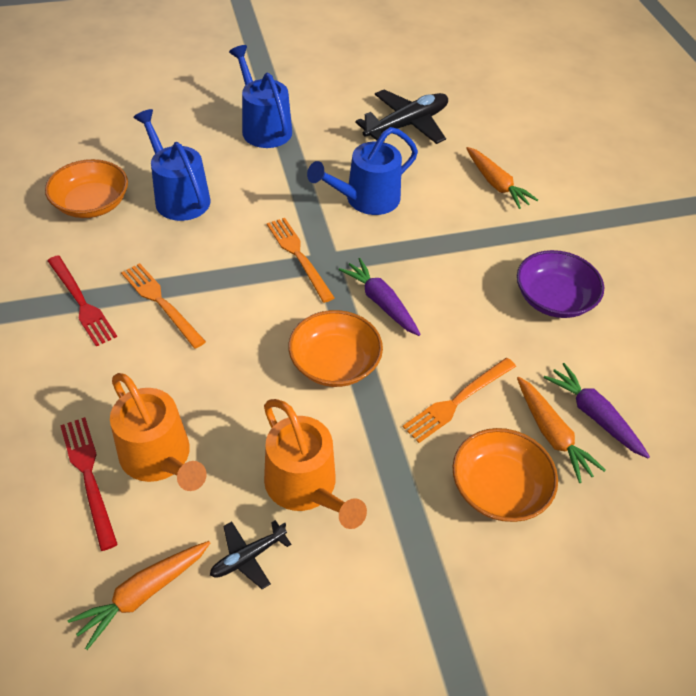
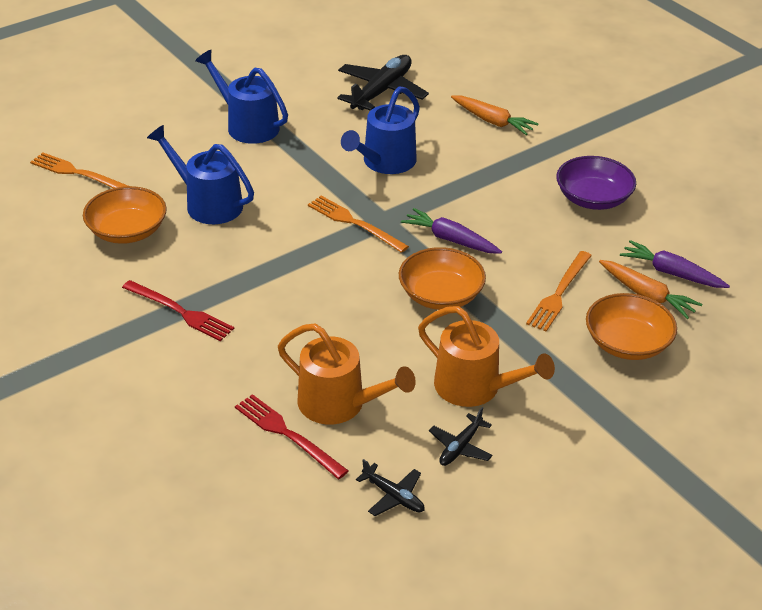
camera: 20 degrees left, 10 degrees down
(144, 593) = (393, 496): orange carrot -> black plane
(161, 302) = (255, 292): orange fork -> orange fork (78, 173)

